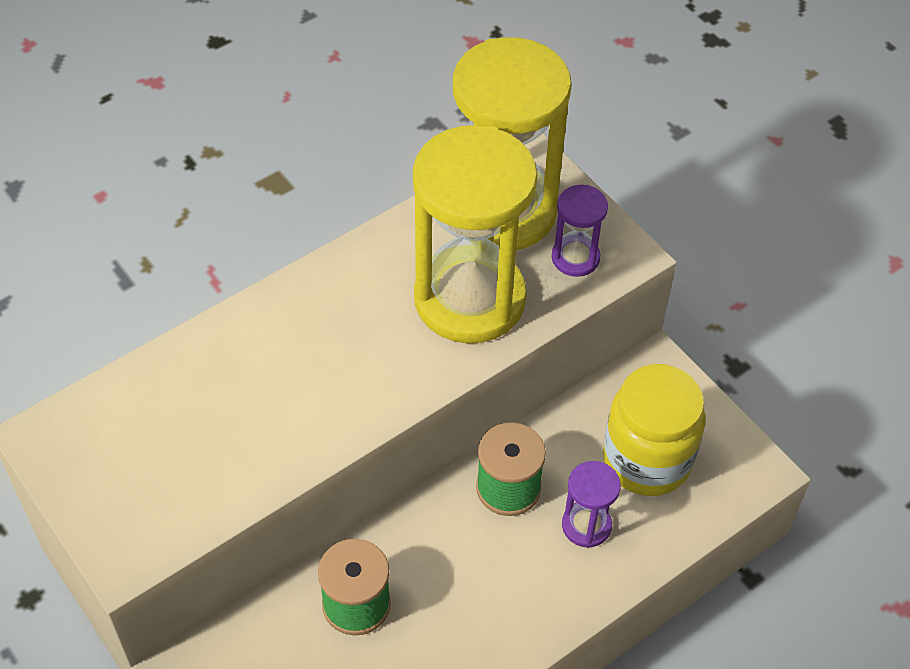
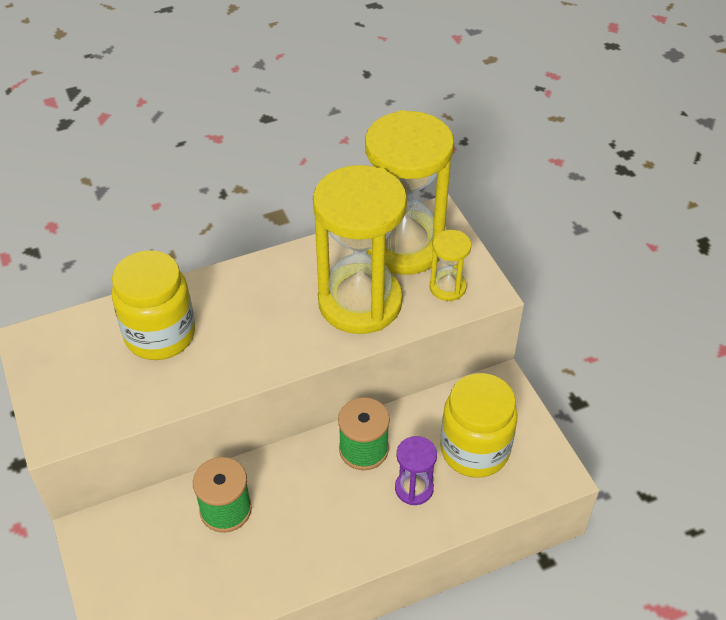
camera: 15 degrees right, 5 degrees down
(221, 394) = (160, 335): none -> yellow jar
(575, 258) = (447, 287): purple hourglass -> yellow hourglass

